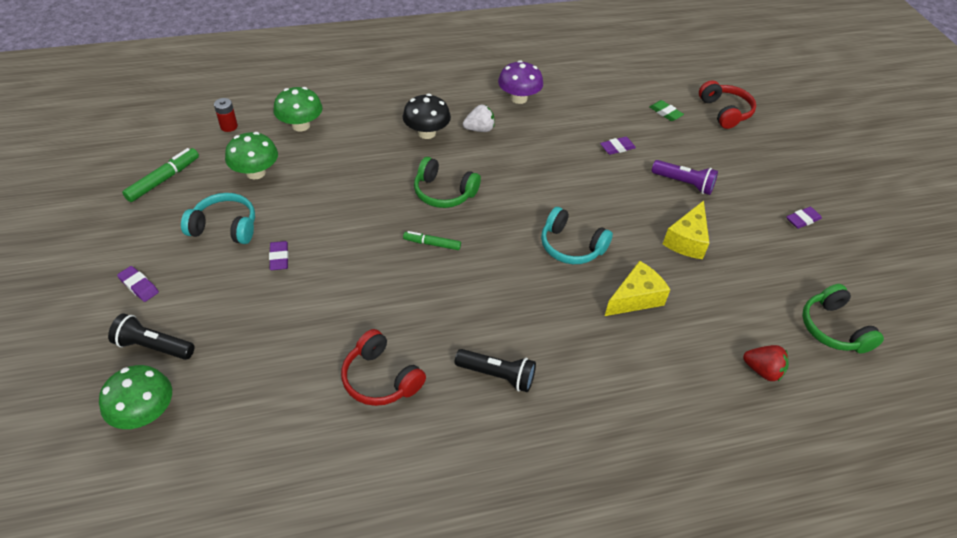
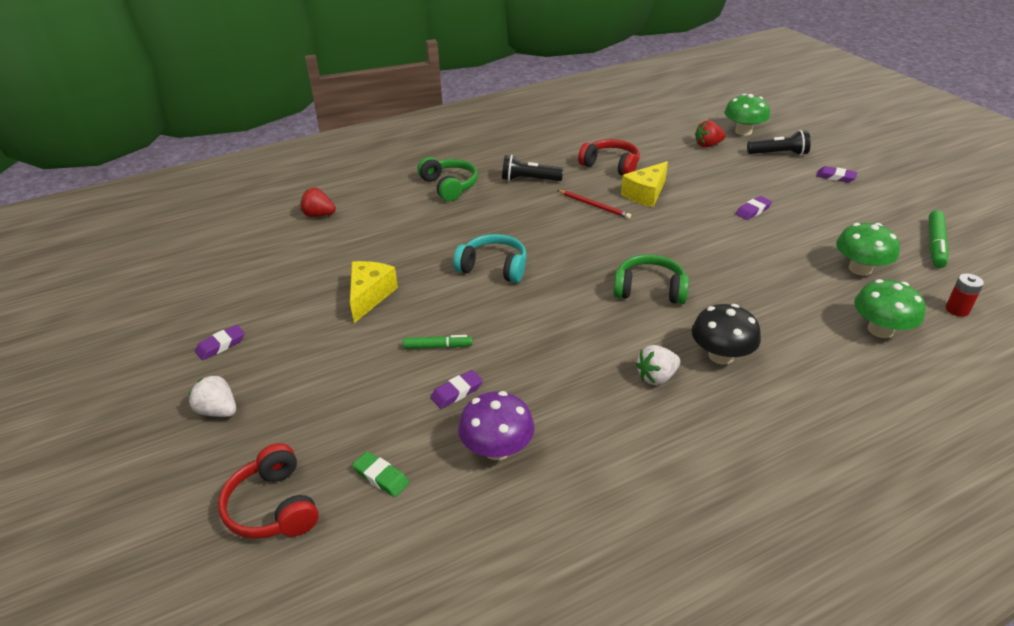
camera: 170 degrees right, 10 degrees down
(223, 391) = (708, 145): none -> red strawberry
(225, 227) = (825, 221): turquoise headphones -> none
(279, 258) = (753, 211): purple eraser -> purple eraser turned 75 degrees clockwise
(432, 244) = (630, 244): green marker -> green marker (438, 346)
(439, 307) = (594, 206): none -> red pencil
(519, 98) = (628, 447): purple mushroom -> purple mushroom (497, 449)
(635, 298) = (425, 240): yellow cheese -> yellow cheese (645, 194)
(684, 183) = (364, 360): purple flashlight -> none
(781, 169) = (218, 411): none -> white strawberry
(833, 329) = (241, 251): green headphones -> green headphones (449, 186)

